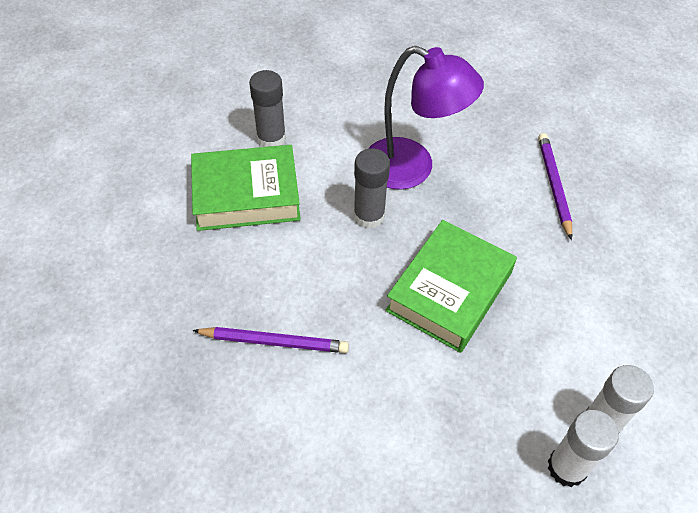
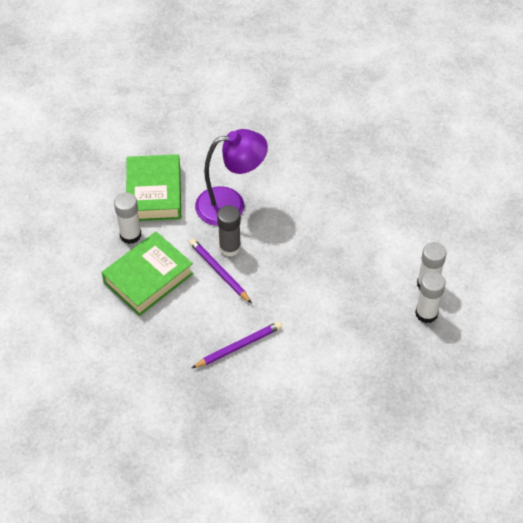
camera: 35 degrees left, 0 degrees up
(271, 138) = (130, 235): grey glue stick -> white glue stick
(449, 291) = (307, 263): green book -> green book (154, 193)
(553, 185) = (317, 168): purple pencil -> purple pencil (219, 271)

